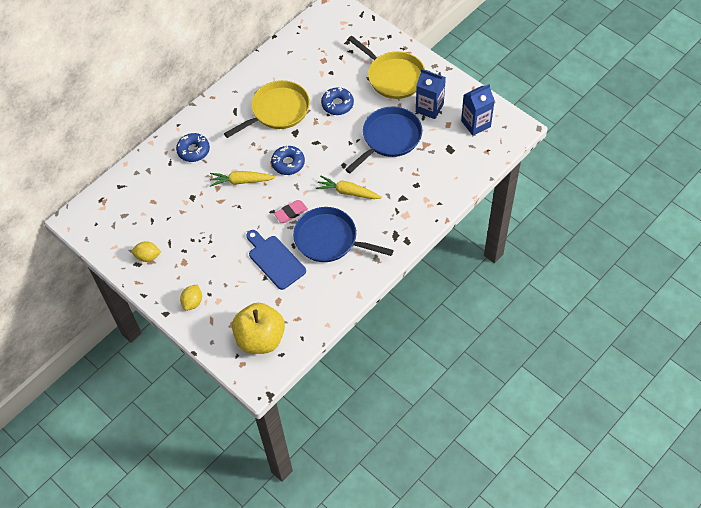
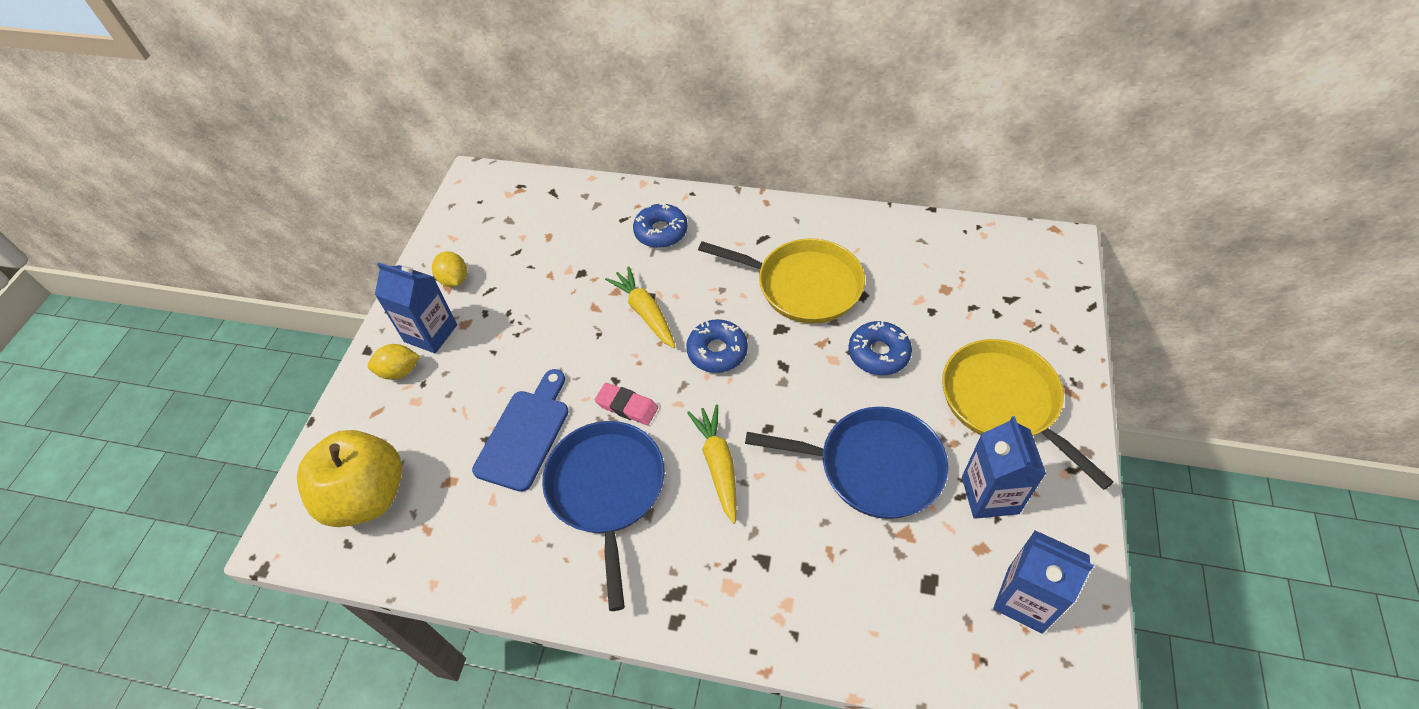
camera: 60 degrees right, 5 degrees down
(178, 280) = (430, 333): none -> blue carton
(393, 77) = (1003, 401): yellow pan -> yellow pan turned 135 degrees clockwise

